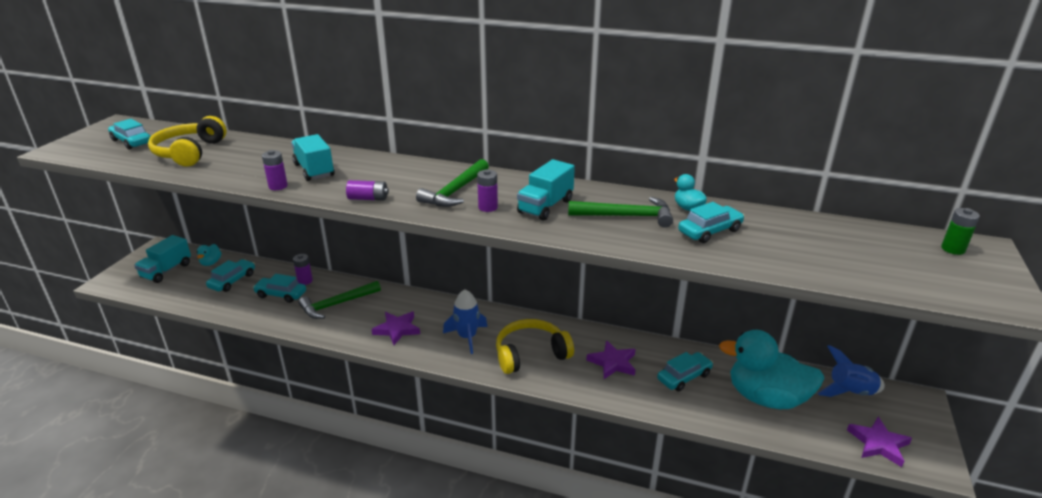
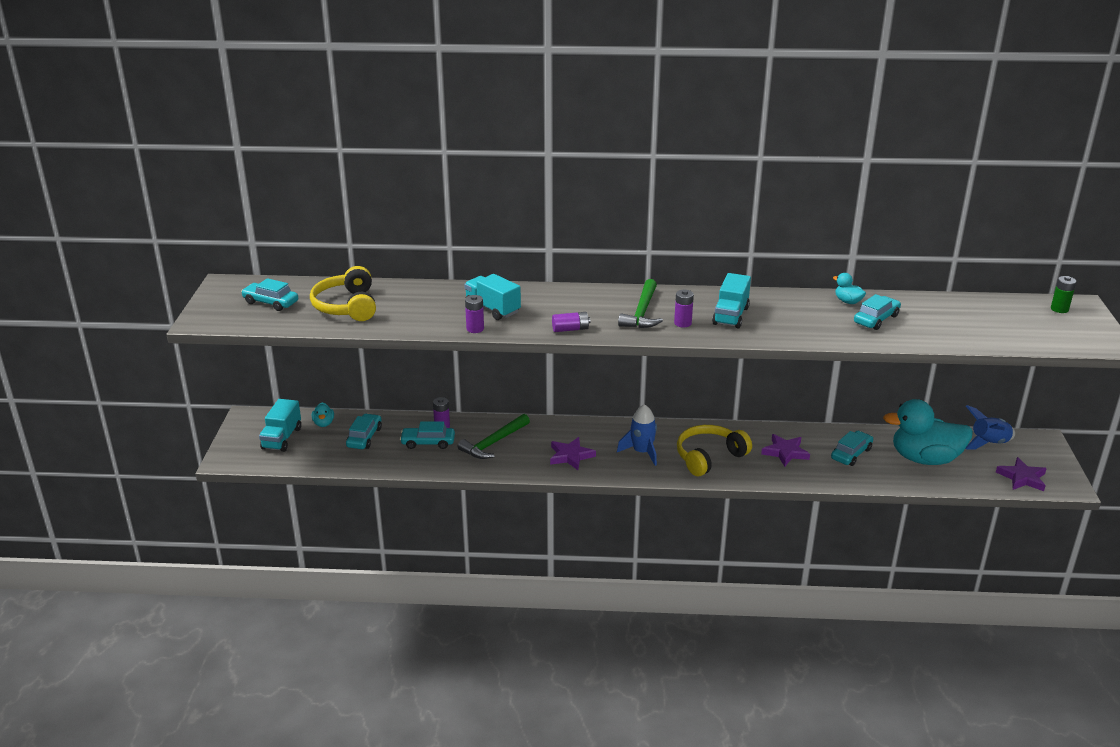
camera: 15 degrees left, 0 degrees up
(626, 216) = (803, 315): green hammer -> none

